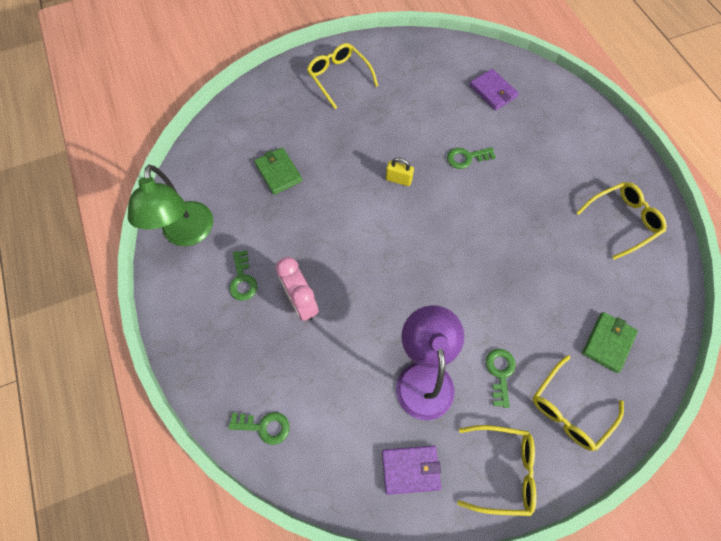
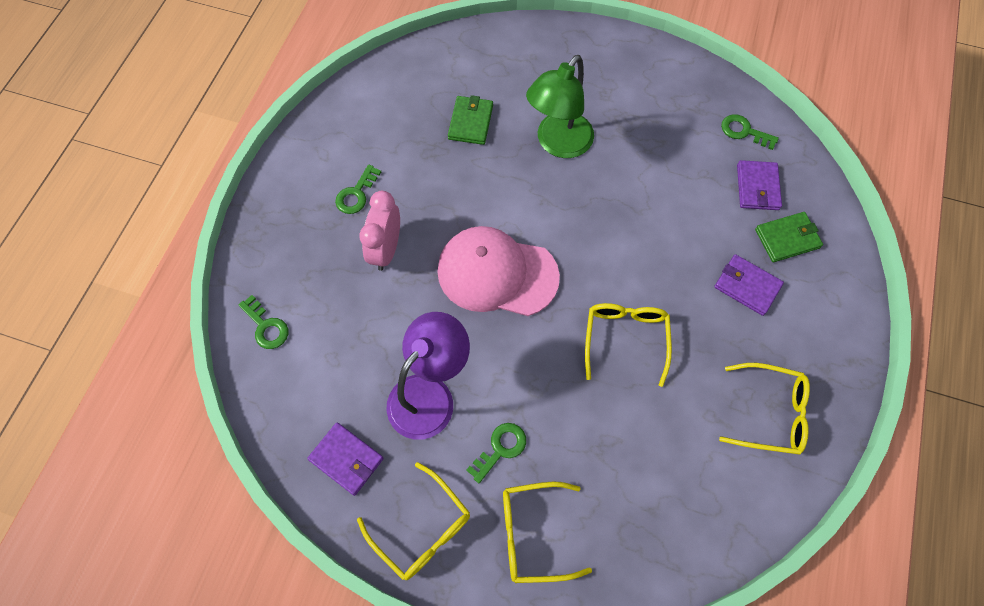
camera: 40 degrees right, 0 degrees up
(187, 234) = (347, 122): green lamp -> green lamp (558, 144)
(338, 77) = (609, 70): yellow glasses -> yellow glasses (625, 338)
(391, 260) = (497, 273): none -> pink cap
(398, 179) = (574, 206): yellow padlock -> none
(466, 158) = (663, 233): green key -> green key (744, 131)
(542, 155) = (747, 286): none -> purple wallet
(608, 342) = (632, 510): green wallet -> green wallet (787, 238)

